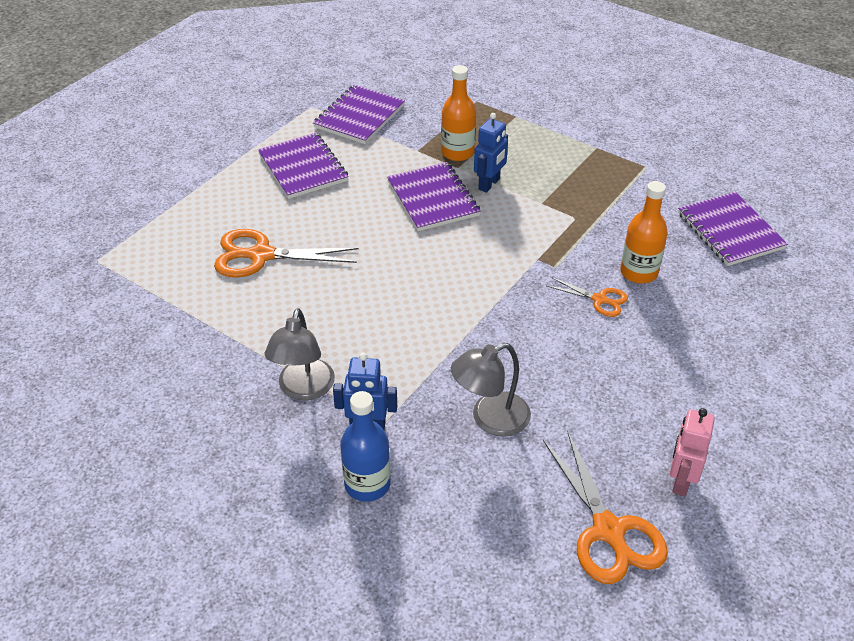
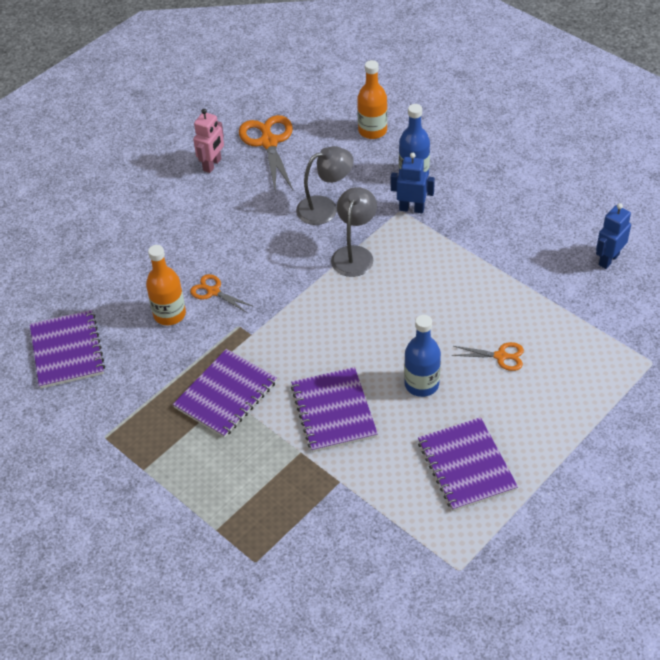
camera: 170 degrees left, 5 degrees up
(261, 255) = (500, 356): orange scissors -> orange scissors, size x0.55
(304, 389) = (457, 236): grey lamp -> grey lamp (354, 254)
(346, 225) = (421, 384): none -> blue bottle
(359, 116) = (401, 546): purple notebook -> purple notebook (226, 395)
(457, 152) = (296, 474): orange bottle -> orange bottle (372, 131)
(489, 184) = (273, 425): blue robot -> blue robot (608, 259)

